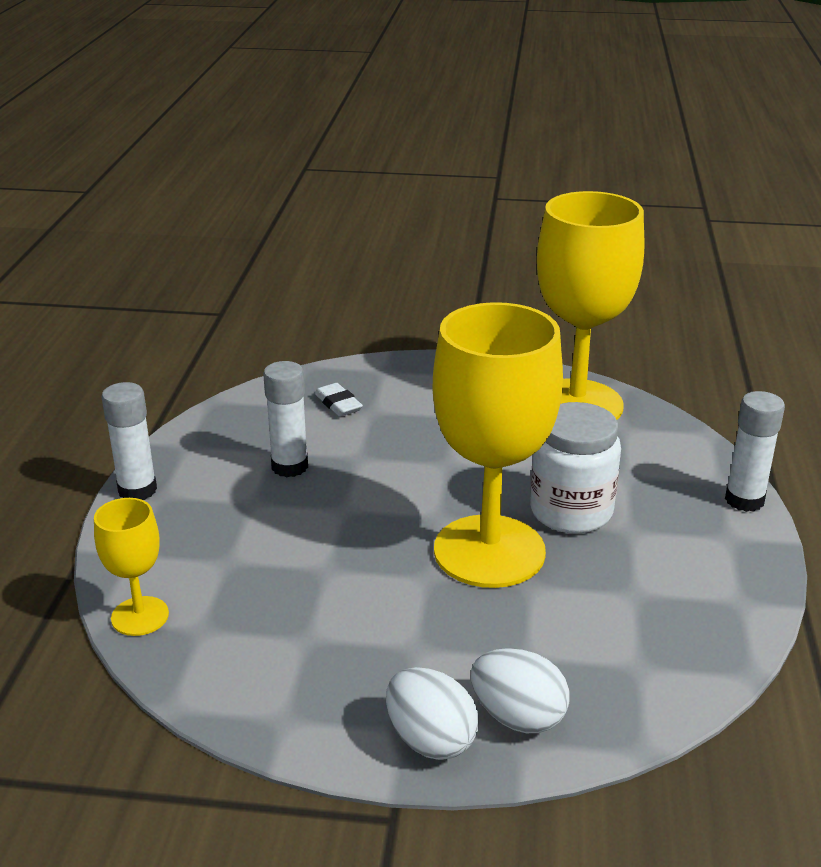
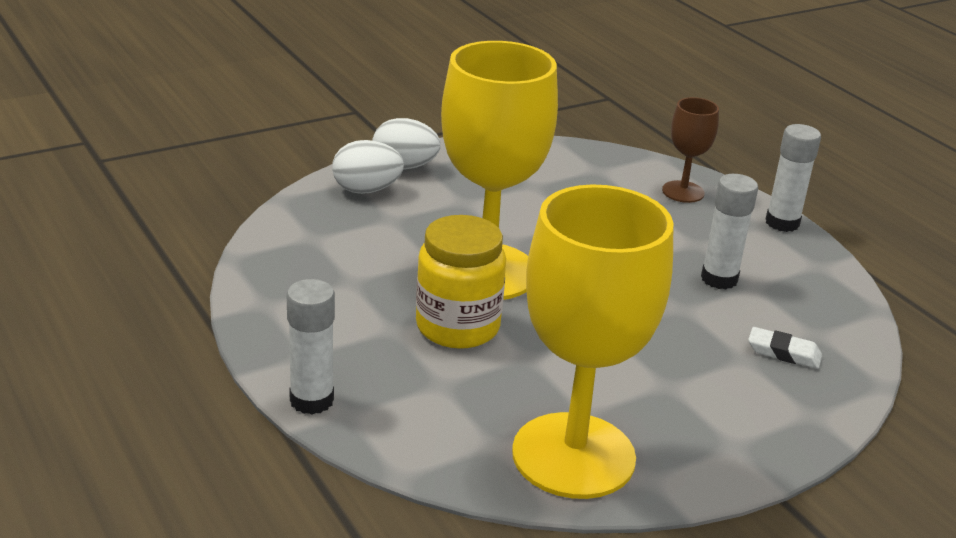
camera: 140 degrees right, 0 degrees up
(140, 616) = (641, 164): yellow goblet -> none
(163, 560) = (683, 192): none -> brown goblet
(571, 512) = (457, 327): white jar -> yellow jar

